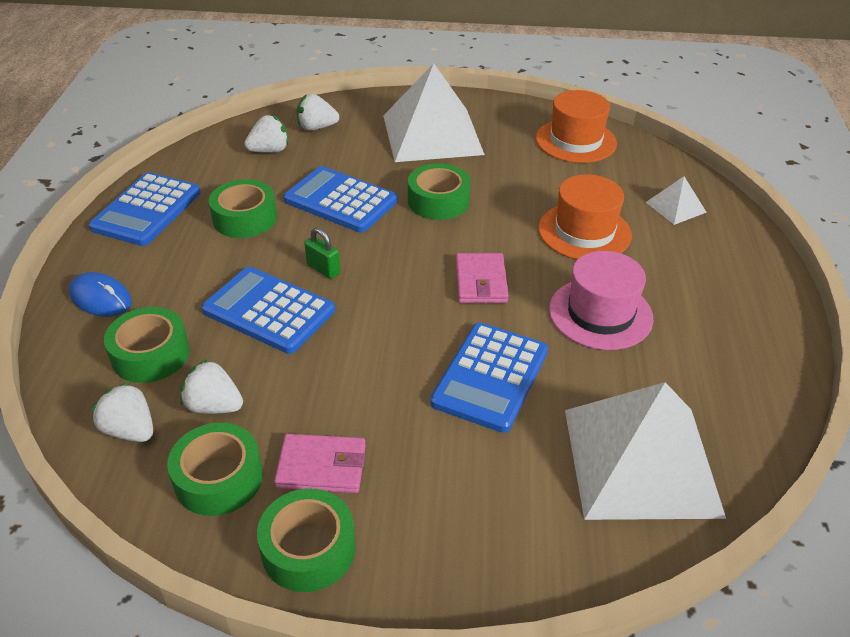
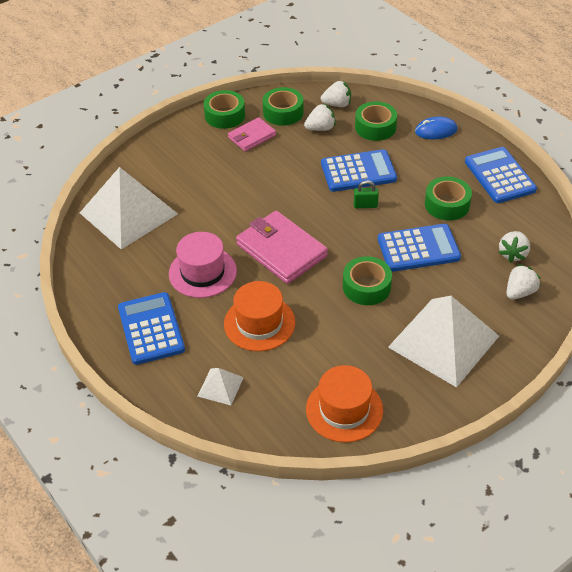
camera: 140 degrees right, 5 degrees up
(481, 282) = (281, 250): pink wallet -> pink wallet, size x1.72
(490, 377) = (224, 207): blue calculator -> blue calculator (151, 329)

